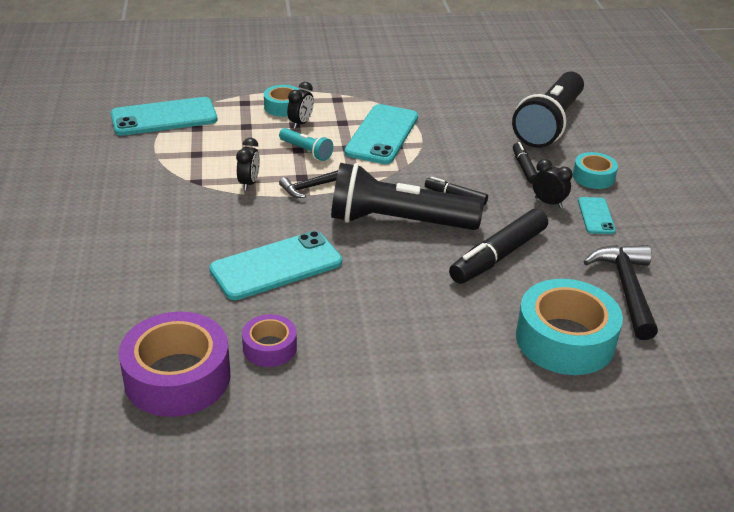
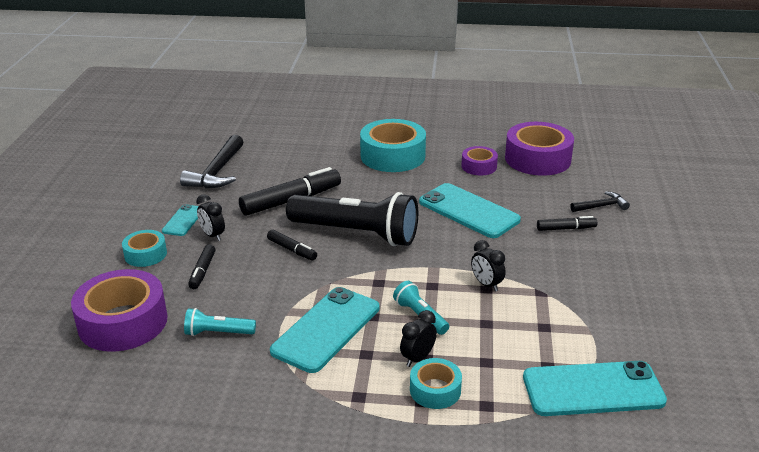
camera: 165 degrees left, 5 degrees down
(157, 255) = (566, 228): none -> black marker
(249, 183) = (486, 284): black clock -> black clock turned 60 degrees counterclockwise
(276, 266) = (468, 211): turquoise phone -> turquoise phone turned 60 degrees clockwise
(309, 187) = (427, 273): black hammer -> black hammer (601, 206)
(467, 124) = (218, 333): none -> turquoise flashlight
(549, 124) = (123, 322): black flashlight -> purple tape
(565, 339) = (286, 152): turquoise tape -> turquoise tape (393, 156)

